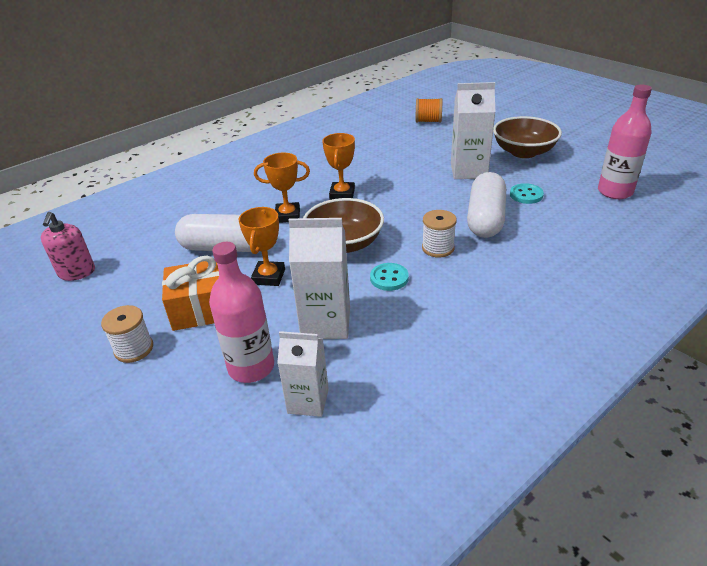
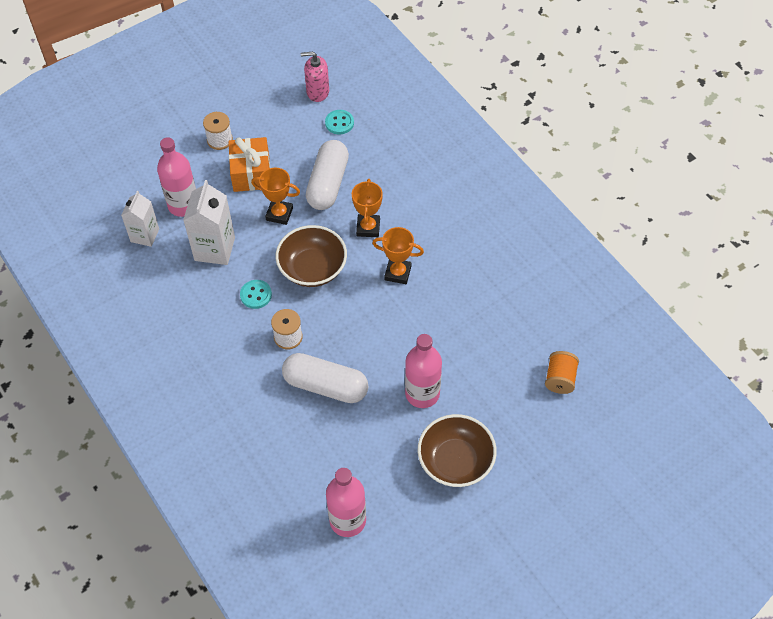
camera: 95 degrees right, 20 degrees up
(468, 171) = (422, 393): white carton -> pink bottle
(526, 195) = (360, 434): turquoise button -> turquoise button (339, 123)

